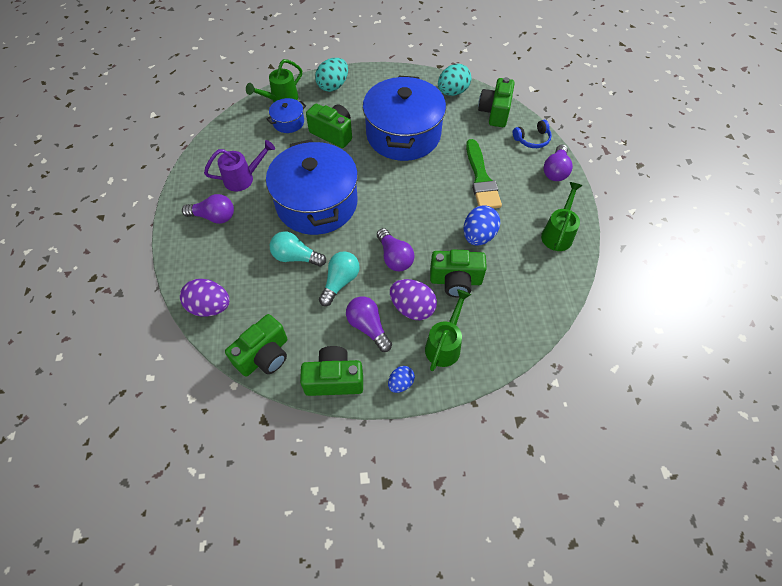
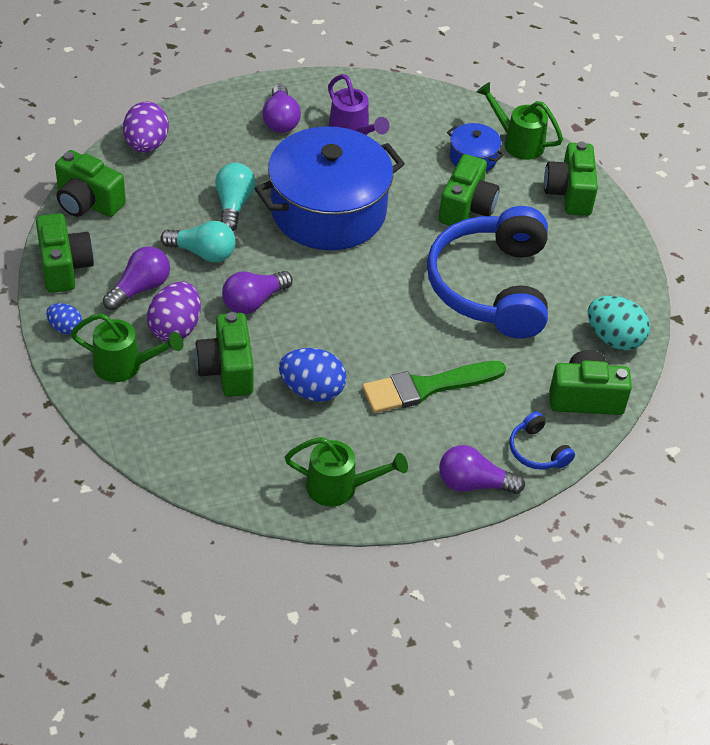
camera: 75 degrees right, 10 degrees down
(333, 86) = (569, 193): turquoise egg -> green camera
(403, 134) = (491, 286): blue pot -> blue headphones

